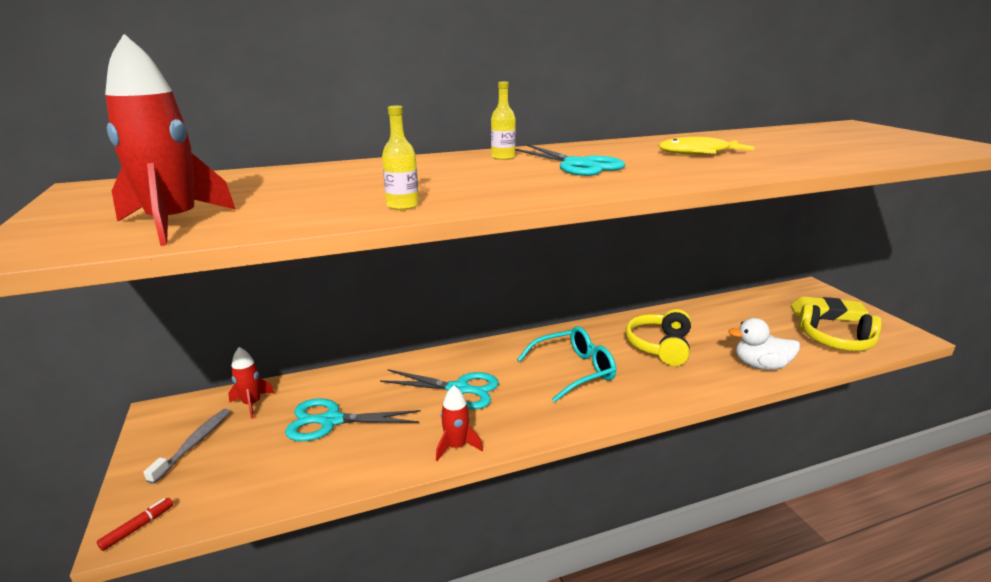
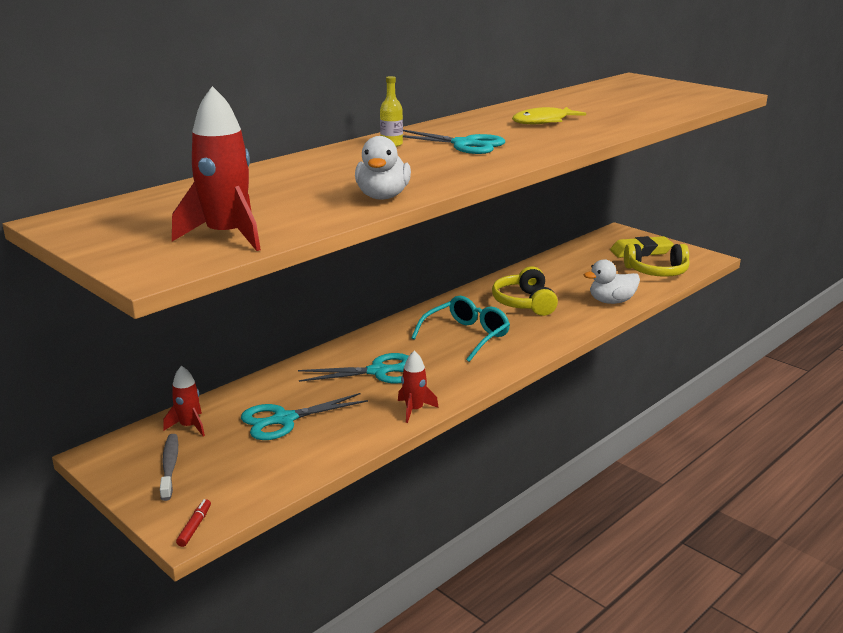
camera: 25 degrees left, 0 degrees up
(402, 206) = (383, 197): yellow bottle -> white duck

